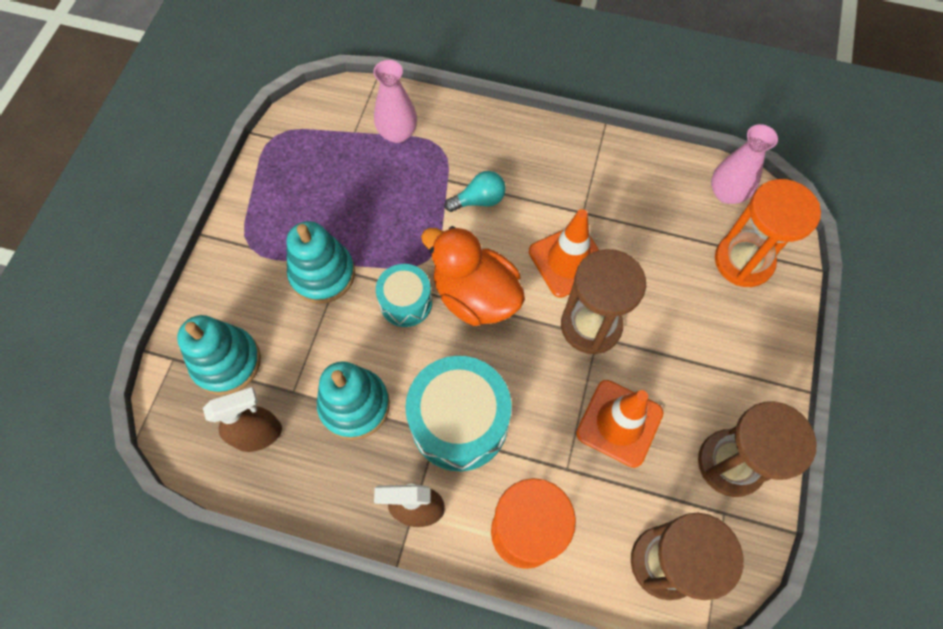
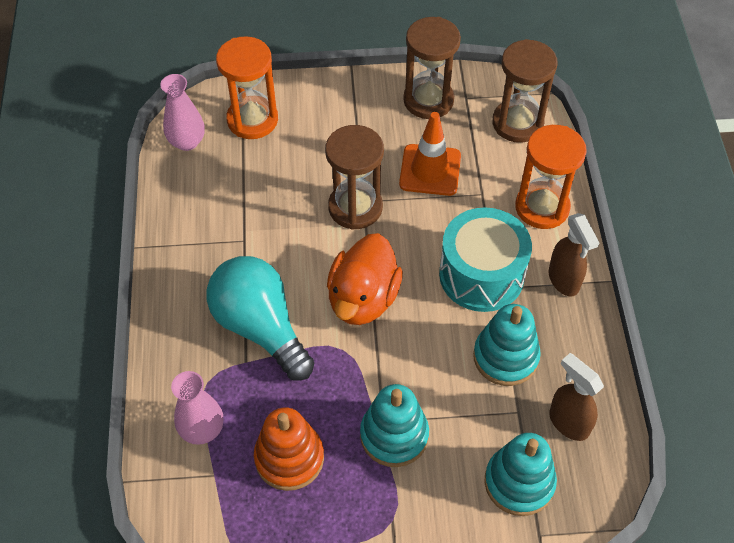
camera: 110 degrees left, 10 degrees down
(342, 188) = (289, 458): none -> orange stacking toy
(406, 302) = (393, 352): turquoise drum -> none
(479, 200) = (260, 327): turquoise light bulb -> turquoise light bulb, size x2.14
(568, 261) = (299, 238): orange traffic cone -> none

